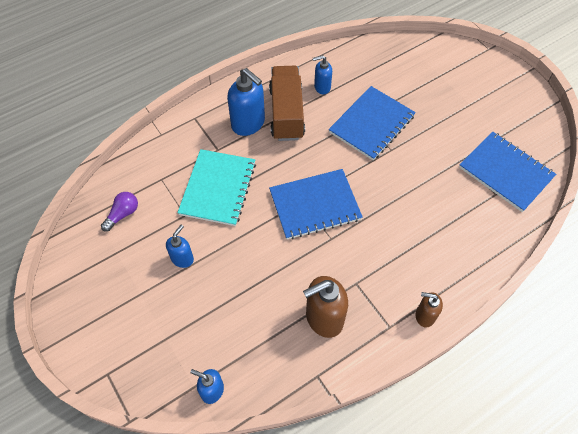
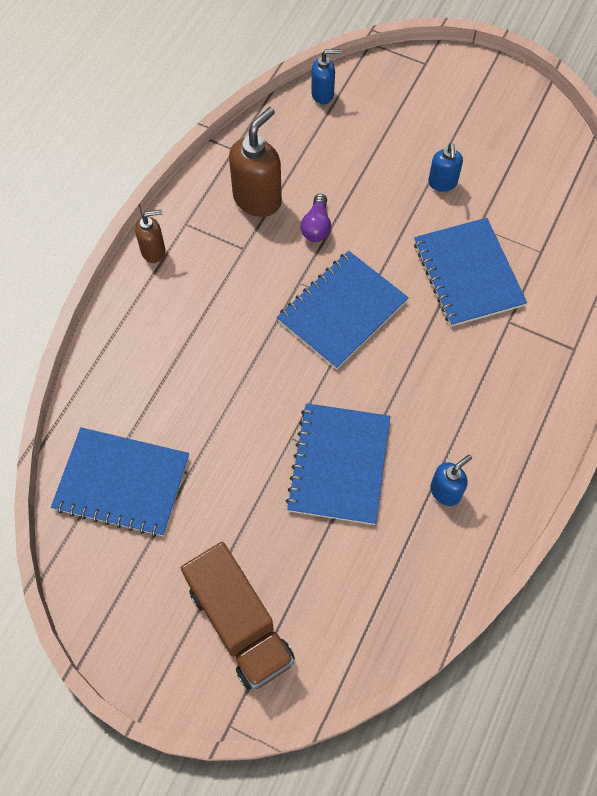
camera: 150 degrees right, 5 degrees up
(123, 214) = (545, 194): purple light bulb -> purple light bulb (316, 226)
(218, 188) = (468, 274): turquoise notebook -> blue notebook
(248, 123) = (500, 377): blue soap dispenser -> none
(286, 113) = (463, 420): brown truck -> brown truck (240, 624)

